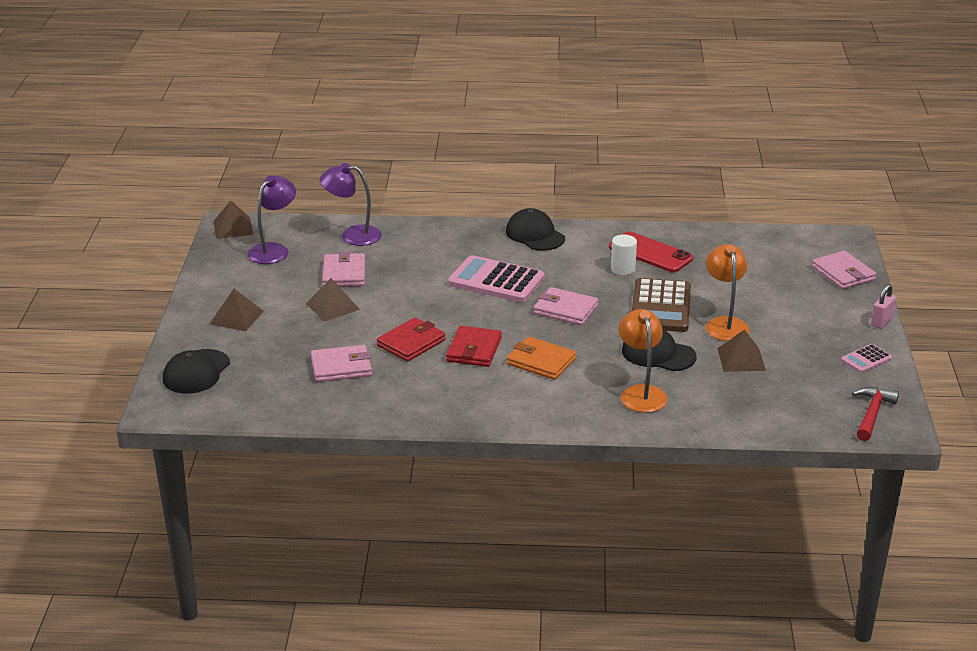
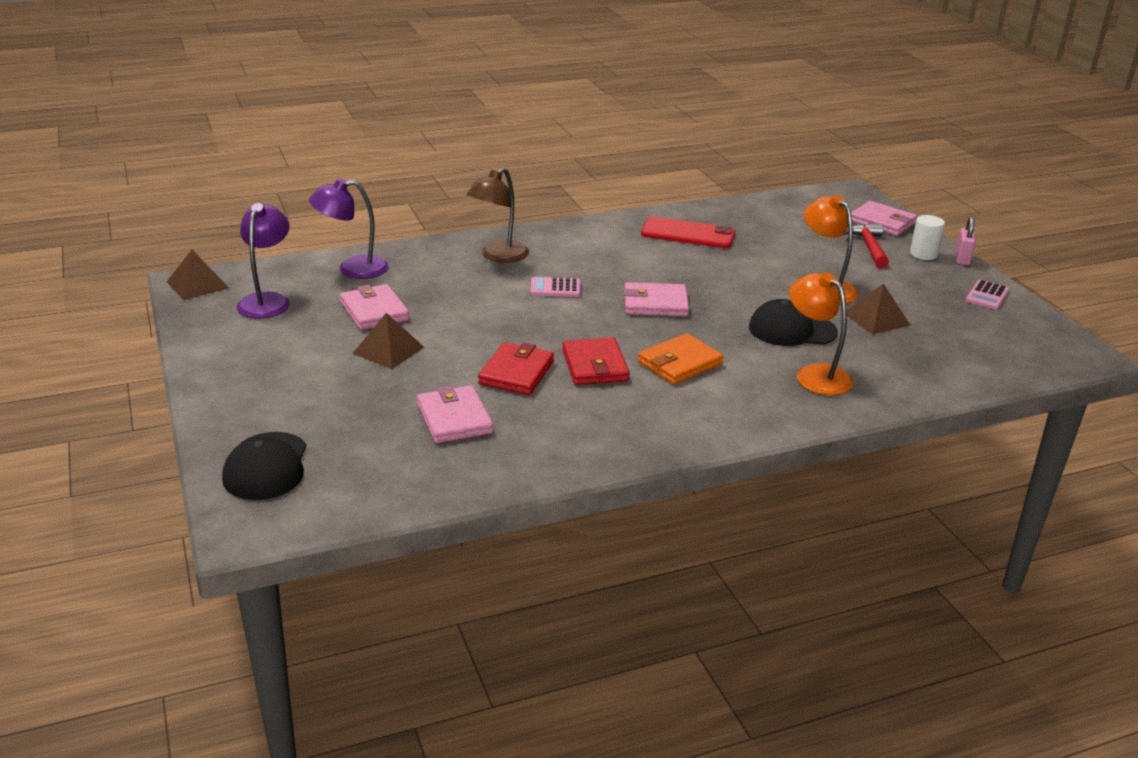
camera: 25 degrees left, 0 degrees up
(236, 317) = (274, 386): brown pyramid -> none
(341, 367) = (454, 418): pink wallet -> pink wallet turned 75 degrees counterclockwise
(473, 245) = (498, 256): none -> brown lamp
(496, 281) = (555, 288): pink calculator -> pink calculator, size x0.50
(535, 235) = (556, 236): black cap -> none
(541, 361) = (679, 363): orange wallet -> orange wallet turned 45 degrees counterclockwise
(623, 269) = (676, 253): white cylinder -> white cylinder (923, 254)
(661, 307) = (748, 283): brown calculator -> none
(872, 414) = (1050, 347): red hammer -> red hammer (869, 247)

